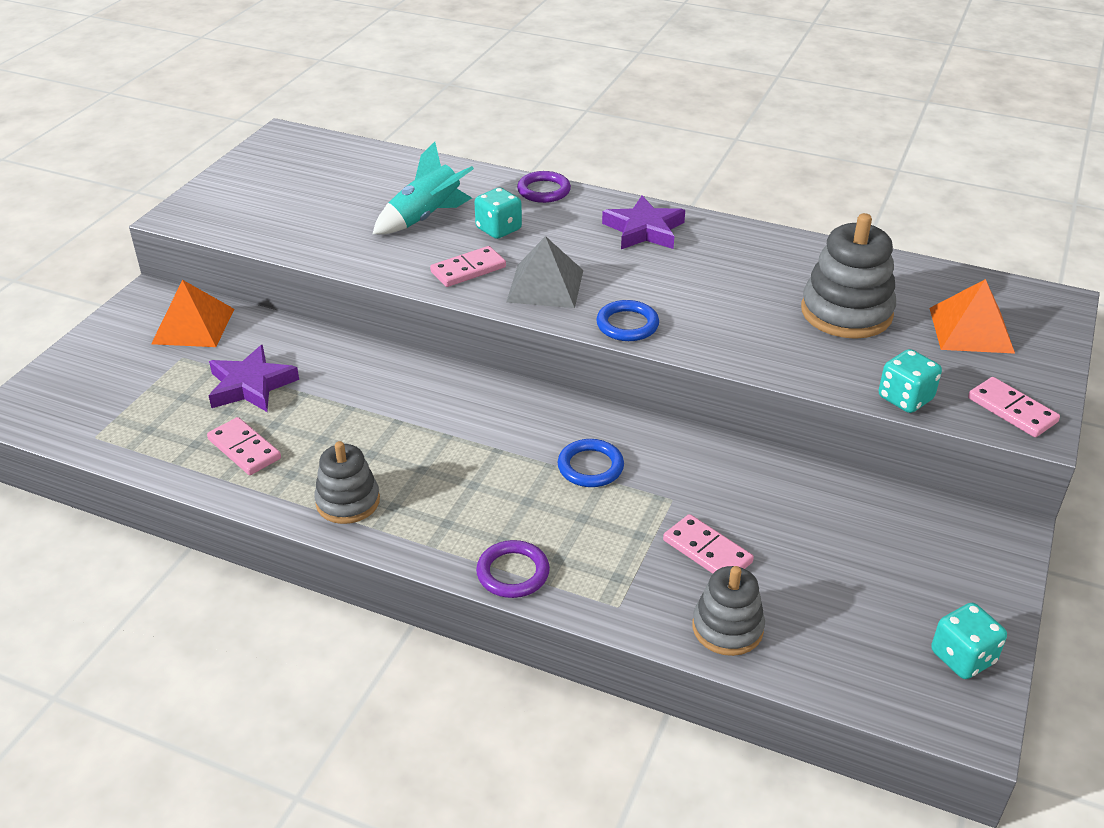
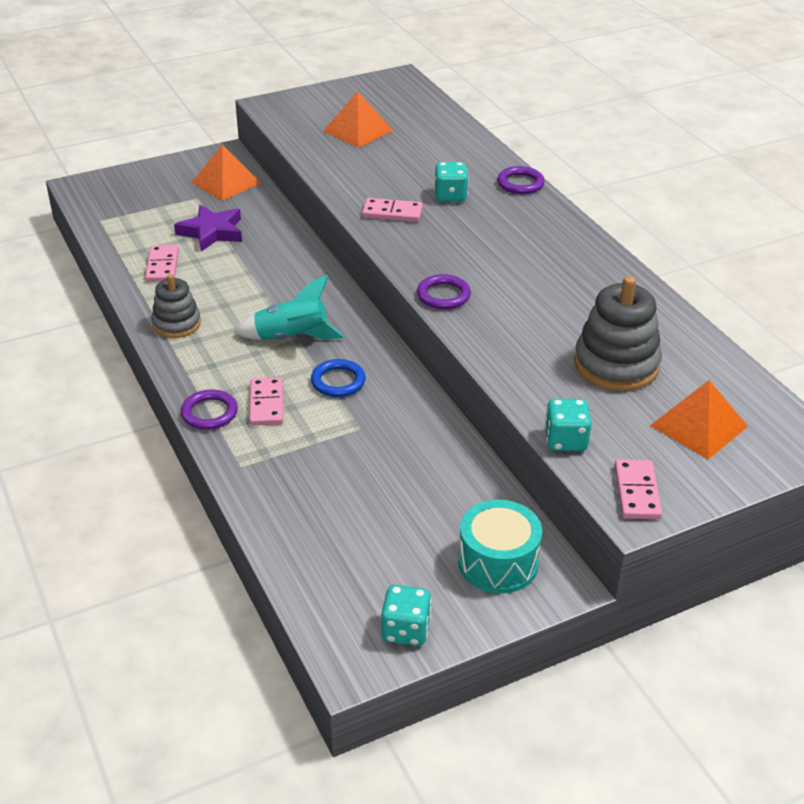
camera: 40 degrees right, 0 degrees up
(316, 204) = (358, 130): none -> orange pyramid
(426, 218) = (414, 168): turquoise rocket -> turquoise rocket (292, 338)
(545, 286) = (426, 245): grey pyramid -> none
(627, 325) = (443, 295): blue ring -> purple ring
(644, 230) = (552, 240): purple star -> none
(707, 551) = (337, 470): pink domino -> pink domino (267, 404)
(727, 628) = (285, 518): grey stacking toy -> none
(942, 546) = (498, 563): none -> turquoise drum

